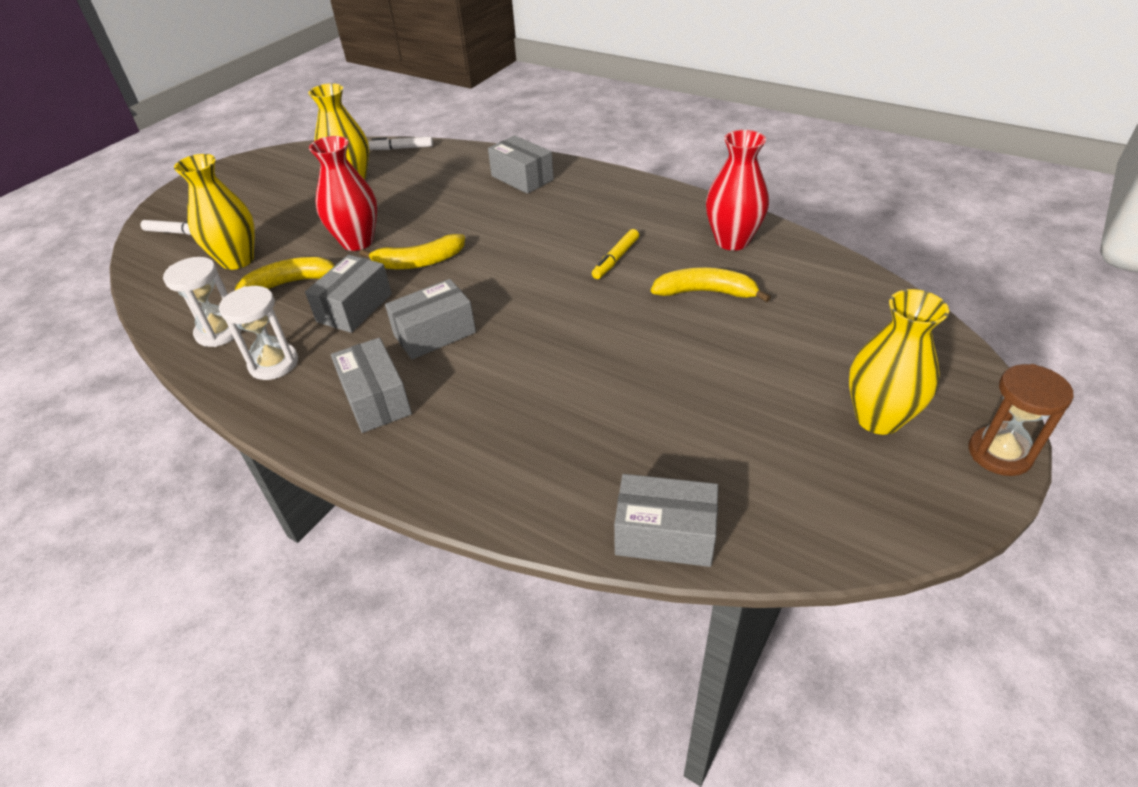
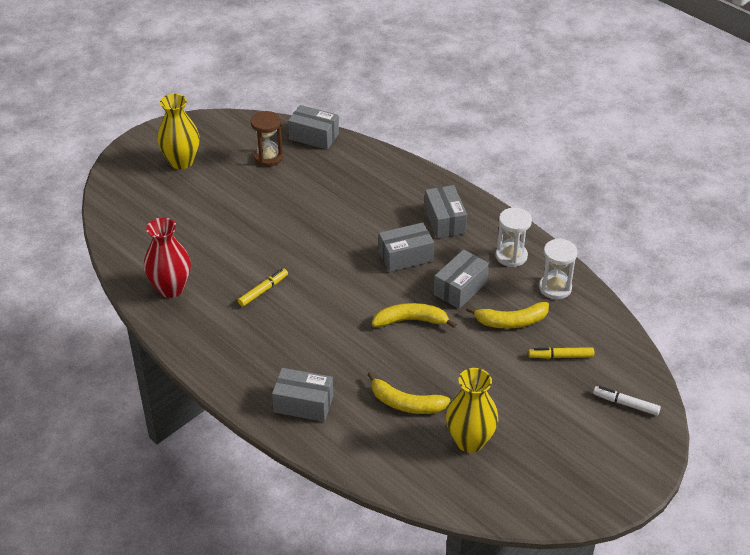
camera: 170 degrees left, 0 degrees up
(237, 260) = (560, 356): yellow vase -> yellow marker
(357, 242) = (461, 354): red vase -> none
(401, 148) = (416, 488): white marker -> none
(522, 178) = (303, 404): grey box -> grey box turned 45 degrees counterclockwise
(705, 292) = (218, 250): yellow banana -> yellow banana (406, 403)
(999, 453) = (142, 138): brown hourglass -> brown hourglass (268, 157)

